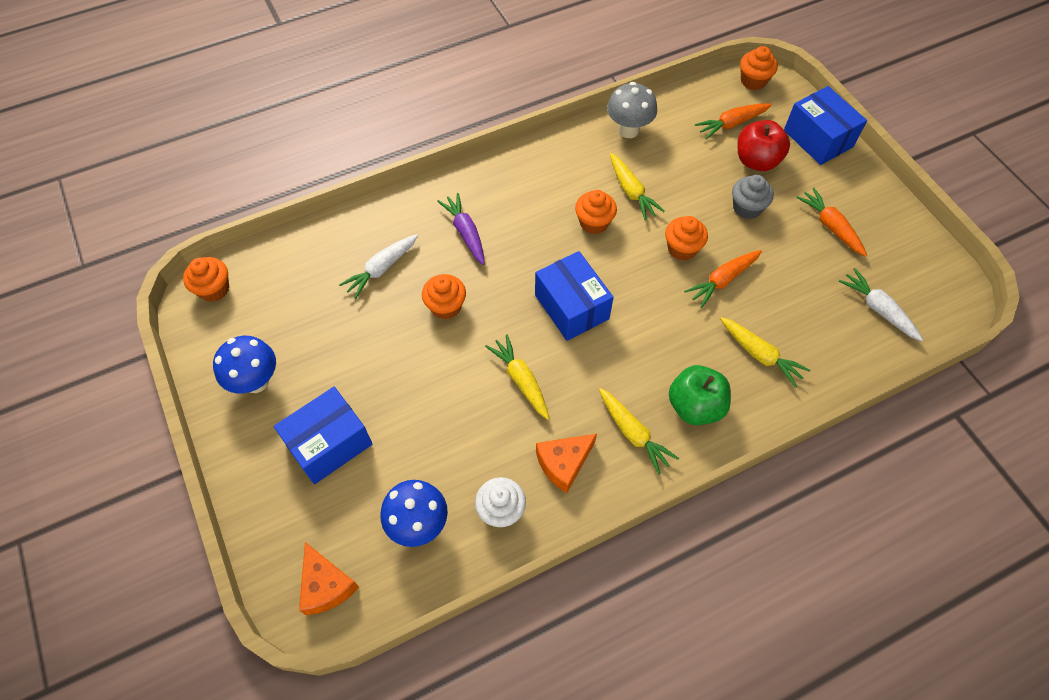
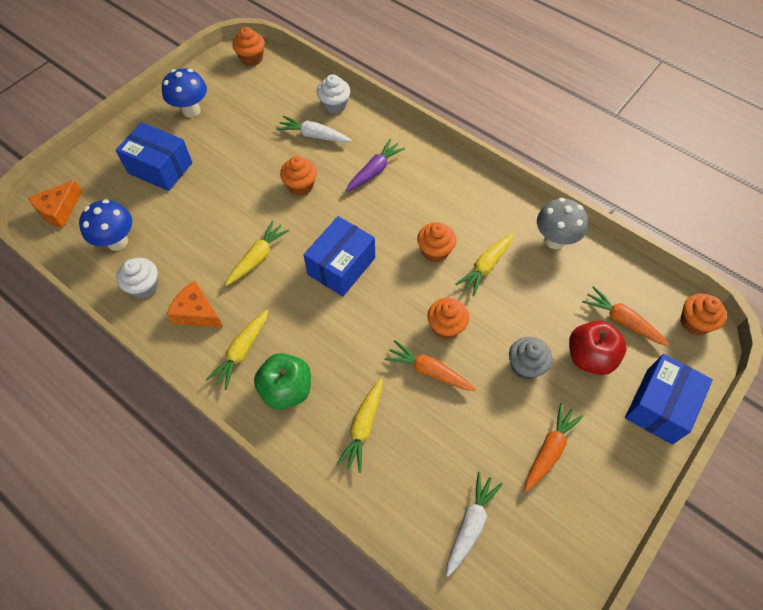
camera: 65 degrees right, 0 degrees up
(349, 234) = (334, 105): none -> white cupcake

